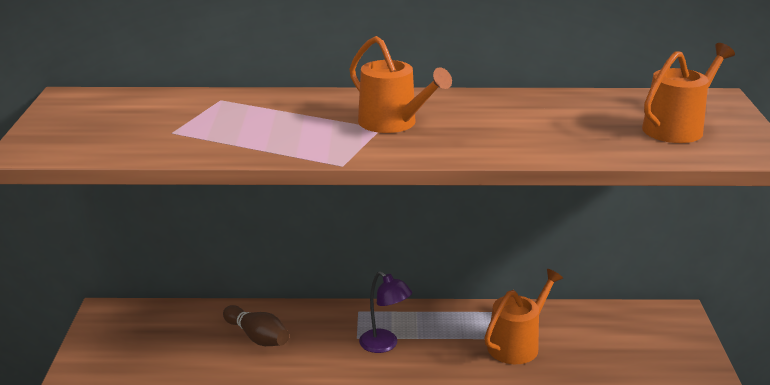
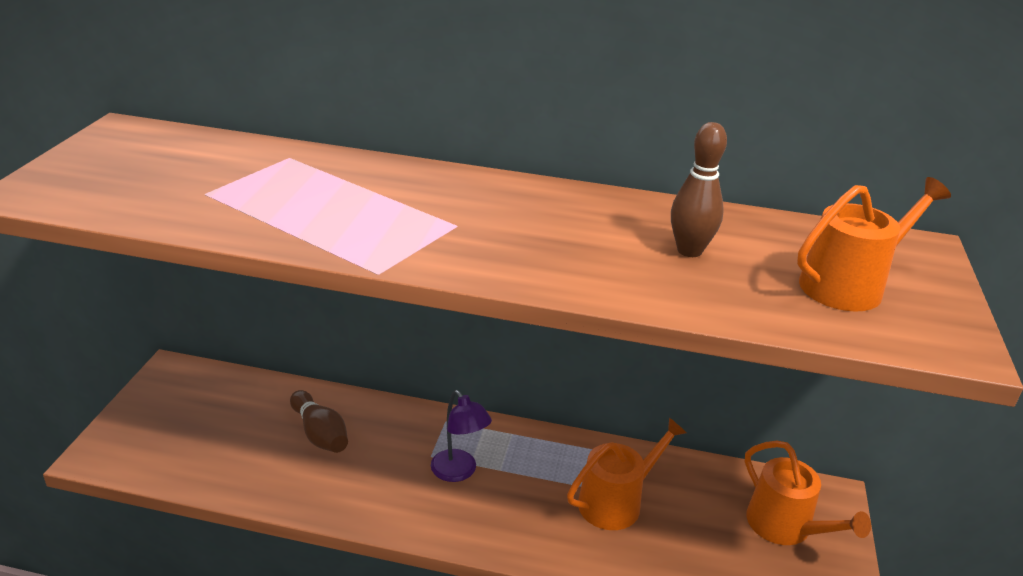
camera: 10 degrees right, 5 degrees up
(393, 123) = (475, 221): orange watering can -> orange watering can (785, 527)
(558, 121) = (689, 251): none -> brown bowling pin

